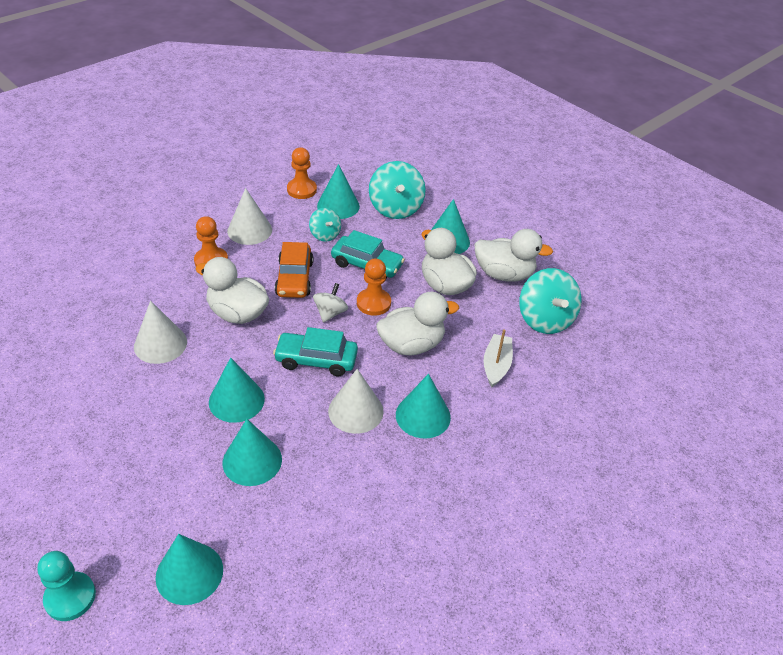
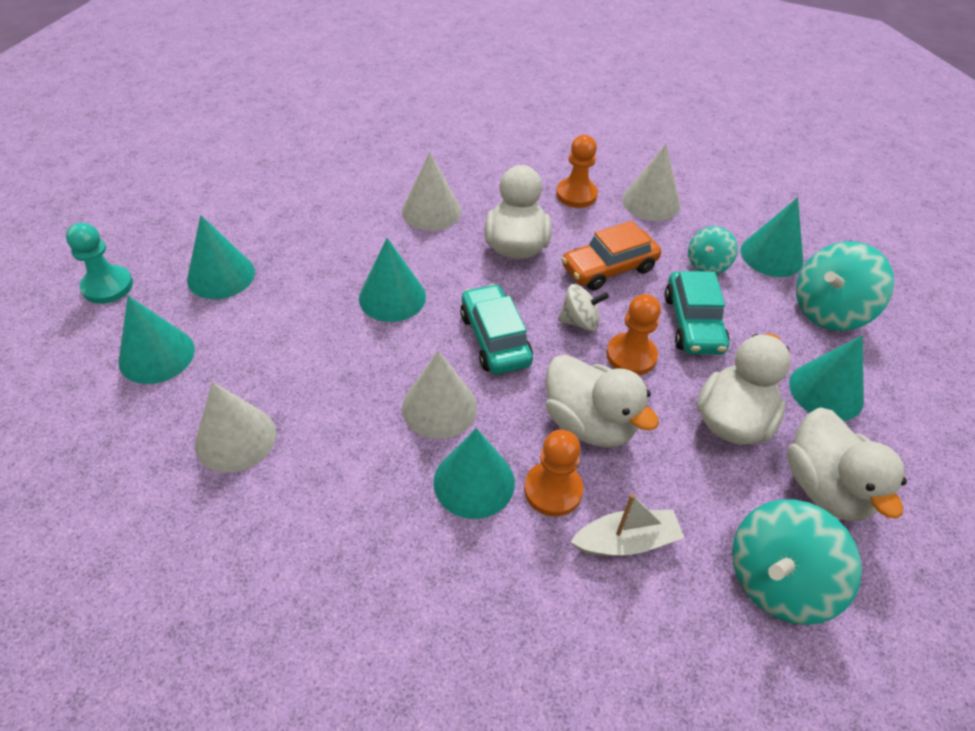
camera: 65 degrees right, 5 degrees up
(252, 460) = (317, 344): turquoise cone -> turquoise cone (221, 275)
(301, 190) = (763, 214): orange pawn -> orange pawn (553, 490)
(312, 537) = (235, 438): none -> white cone

